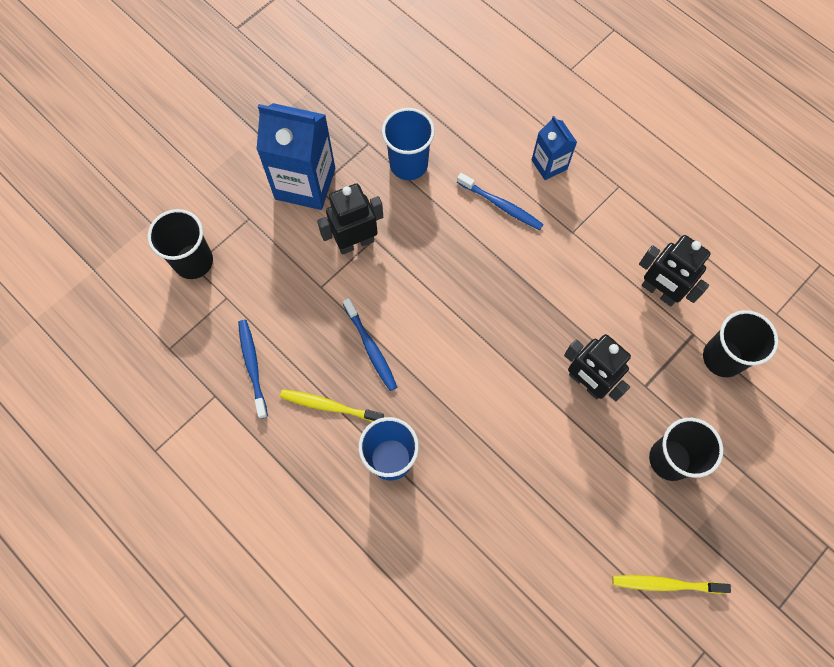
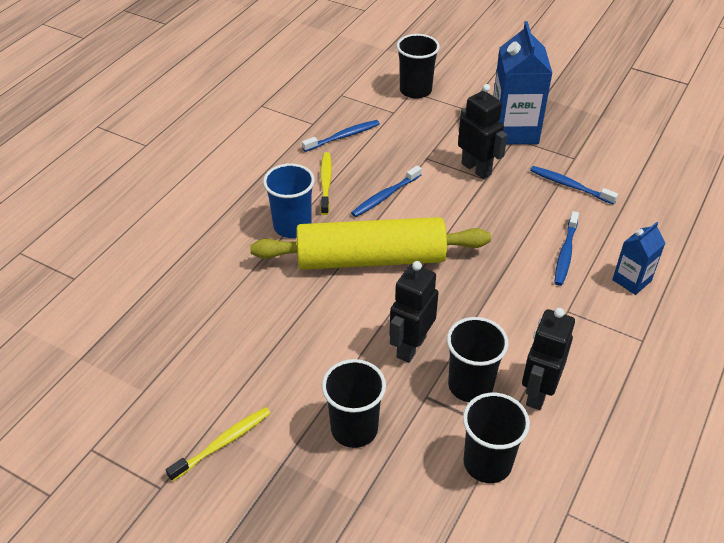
camera: 75 degrees right, 25 degrees down
(408, 164) = (570, 185): blue cup -> blue toothbrush
(462, 388) = (371, 259): none -> yellow rolling pin
(641, 344) = (470, 385): none -> black cup
(665, 584) = (223, 443): yellow toothbrush -> yellow toothbrush turned 60 degrees clockwise

